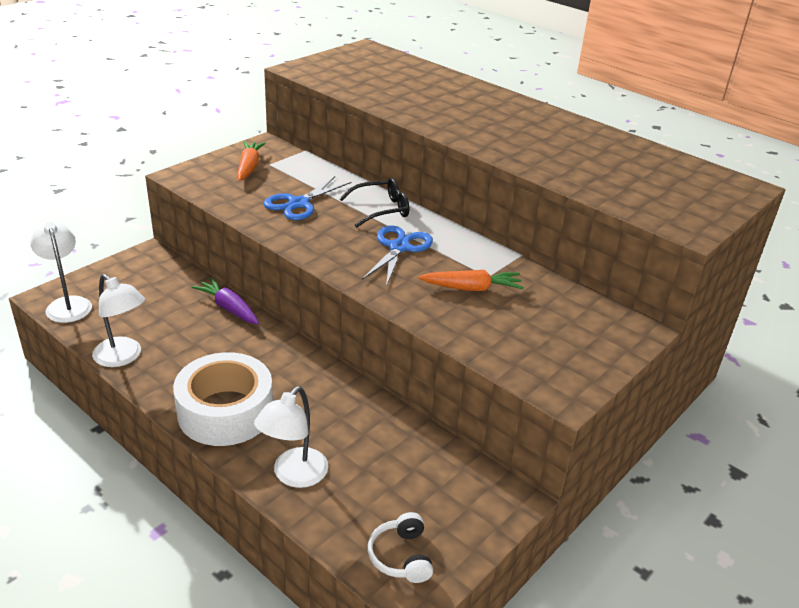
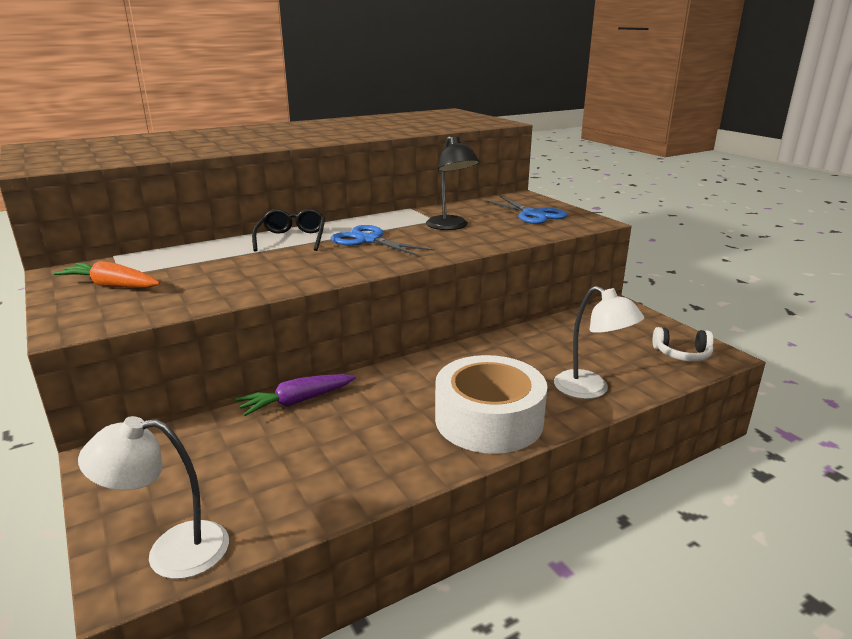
camera: 70 degrees left, 10 degrees down
(123, 357) = (351, 492): white lamp -> none
(298, 203) = (239, 269): blue scissors -> blue scissors (533, 214)
(472, 288) = (450, 226): orange carrot -> black lamp

